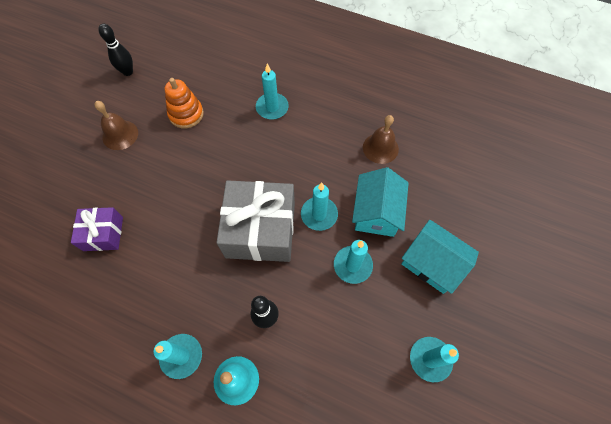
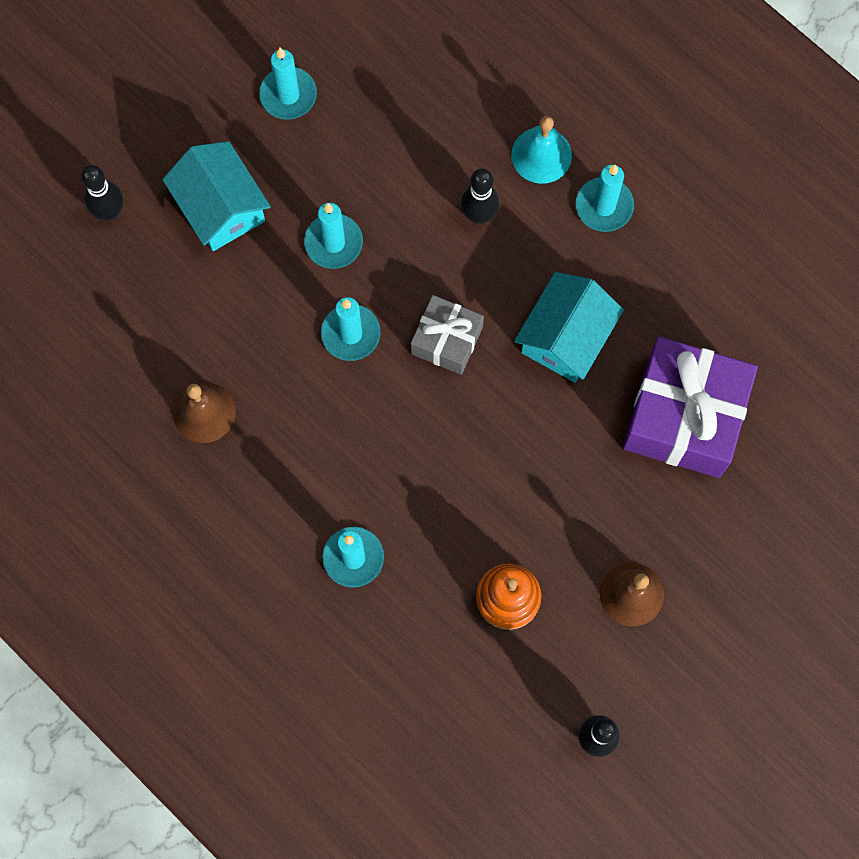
camera: 160 degrees left, 10 degrees up
(103, 233) = (684, 416): purple gift -> purple gift, size x1.82
(260, 230) = (447, 340): grey gift -> grey gift, size x0.55
(376, 212) = (263, 307): turquoise house -> turquoise house (566, 337)
(495, 236) = (109, 212): none -> black bowling pin

